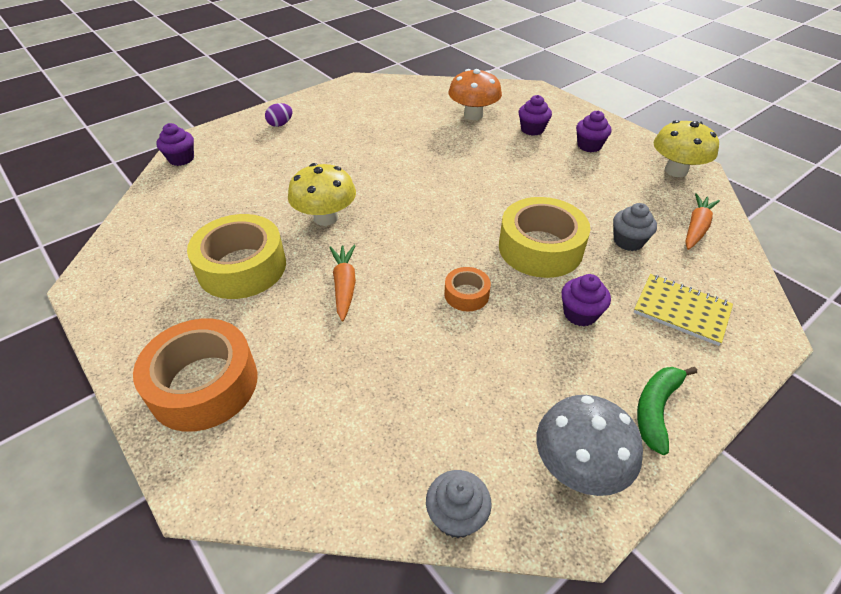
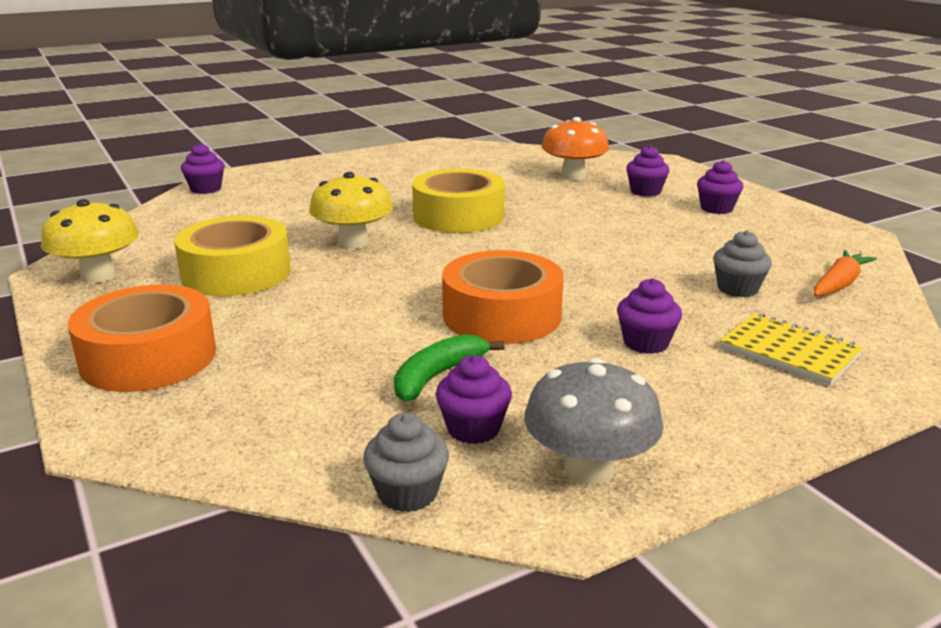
camera: 10 degrees right, 20 degrees down
(280, 124) = (332, 170): purple egg -> none
(344, 286) = (351, 296): orange carrot -> none
(466, 294) = (501, 315): orange tape -> orange tape, size x2.03
(483, 433) = (473, 429): none -> purple cupcake
(540, 248) = (615, 286): yellow tape -> yellow tape (458, 216)
(656, 409) = (718, 432): green banana -> green banana (438, 376)
(675, 171) = (828, 236): yellow mushroom -> yellow mushroom (98, 276)

